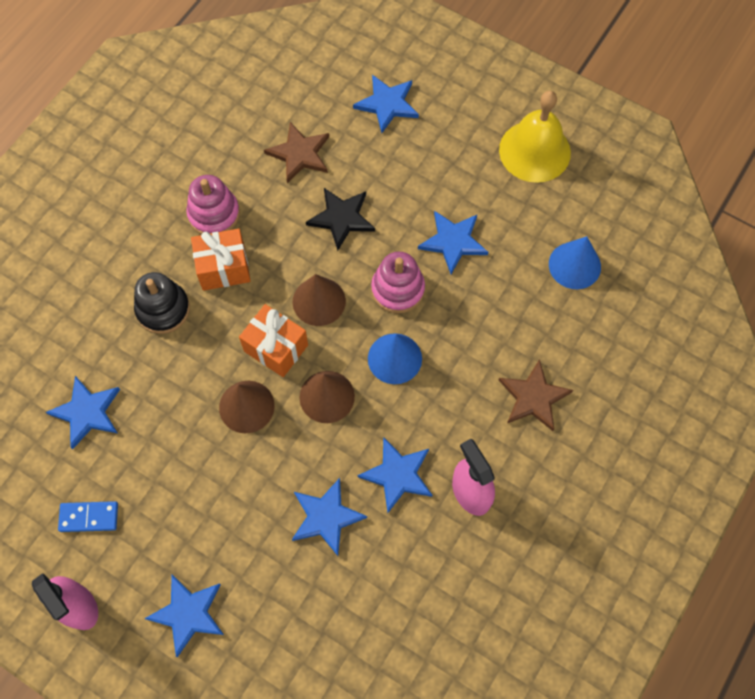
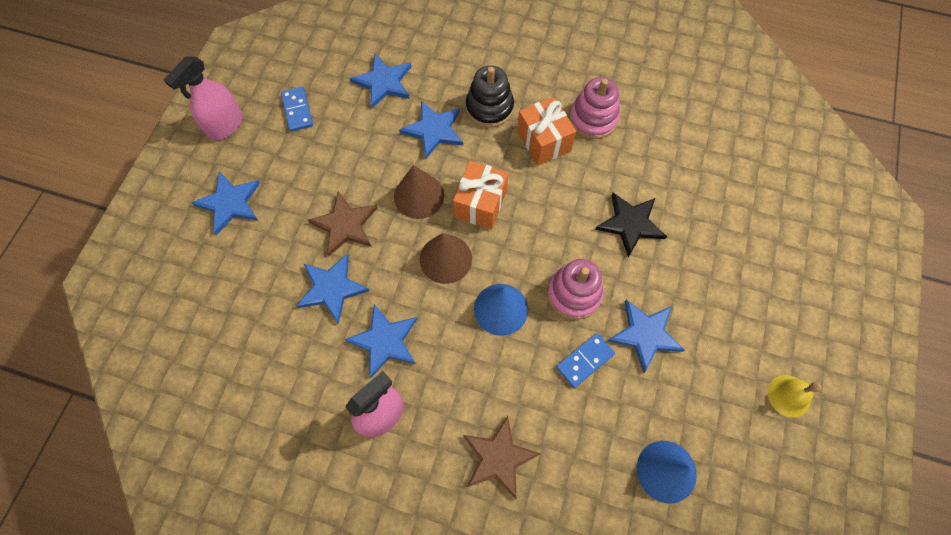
camera: 75 degrees right, 0 degrees up
(299, 154) = (683, 170): brown star -> brown star (345, 225)
(319, 301) = (537, 227): brown cone -> none
(387, 104) = (774, 233): blue star -> blue star (434, 130)
(464, 299) = (584, 360): none -> blue domino
(534, 151) = (789, 396): yellow bell -> yellow bell, size x0.52

